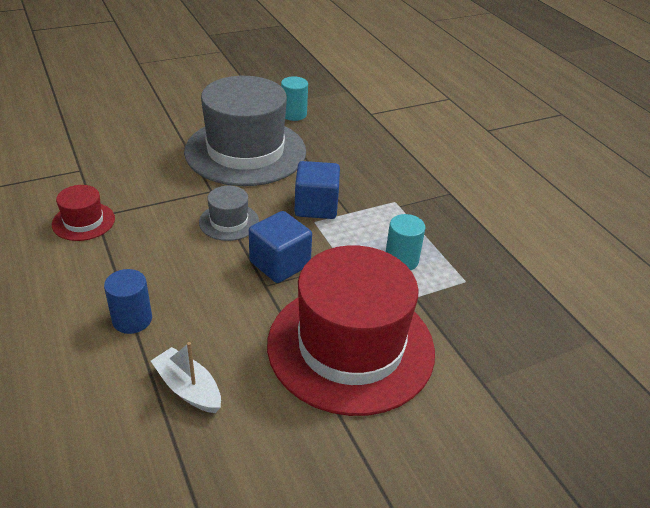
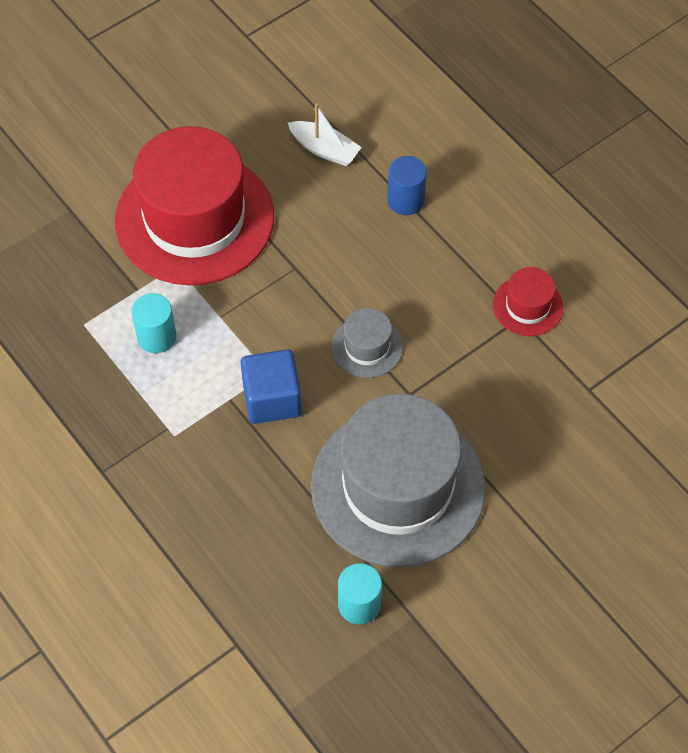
camera: 170 degrees right, 20 degrees up
(280, 264) = (289, 299): blue cube -> none

